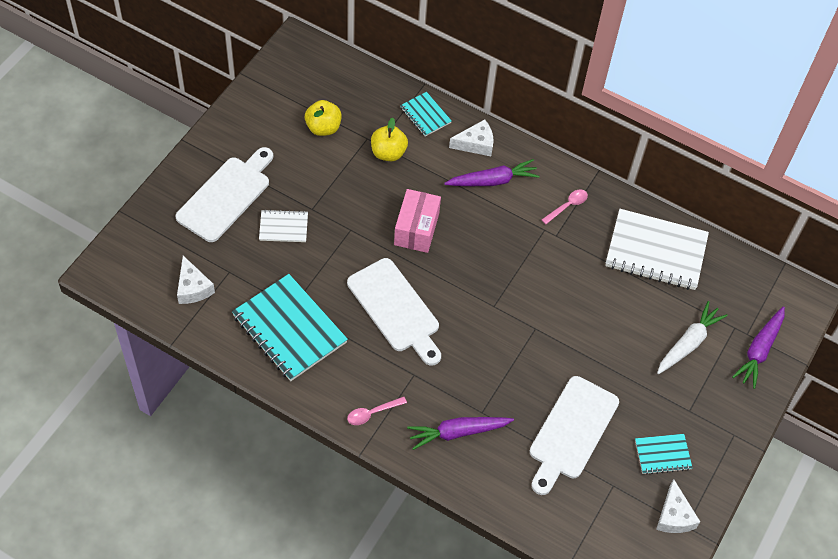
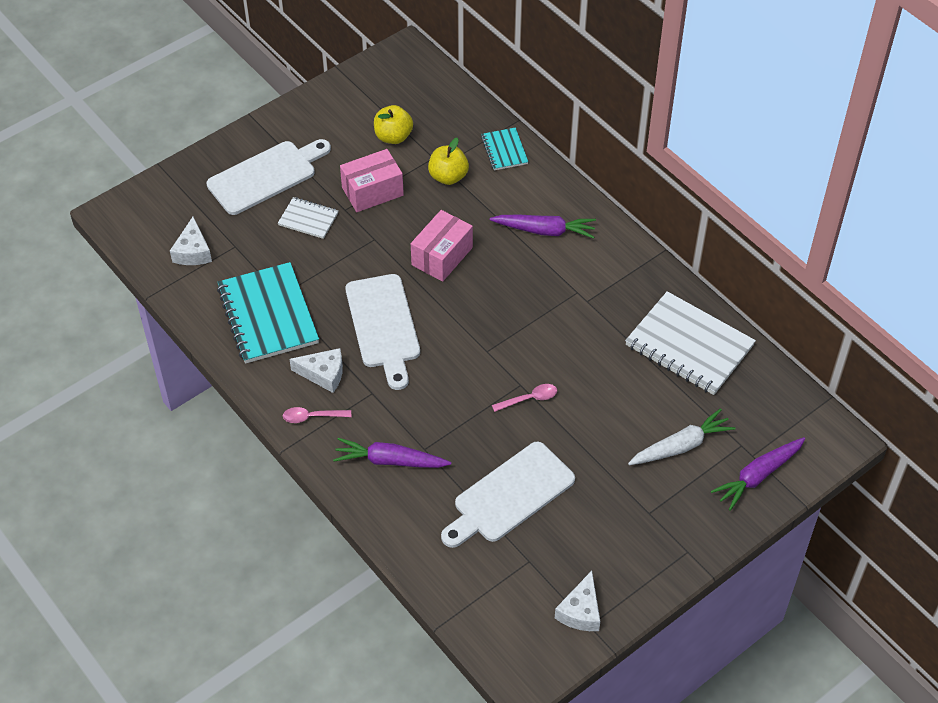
camera: 25 degrees right, 5 degrees down
(328, 185) = (372, 191): none -> pink box
(476, 144) = (544, 191): white cheese -> white cheese (323, 374)
(567, 206) = (613, 276): pink spoon -> pink spoon (529, 399)
(662, 455) = (597, 547): turquoise notebook -> none

